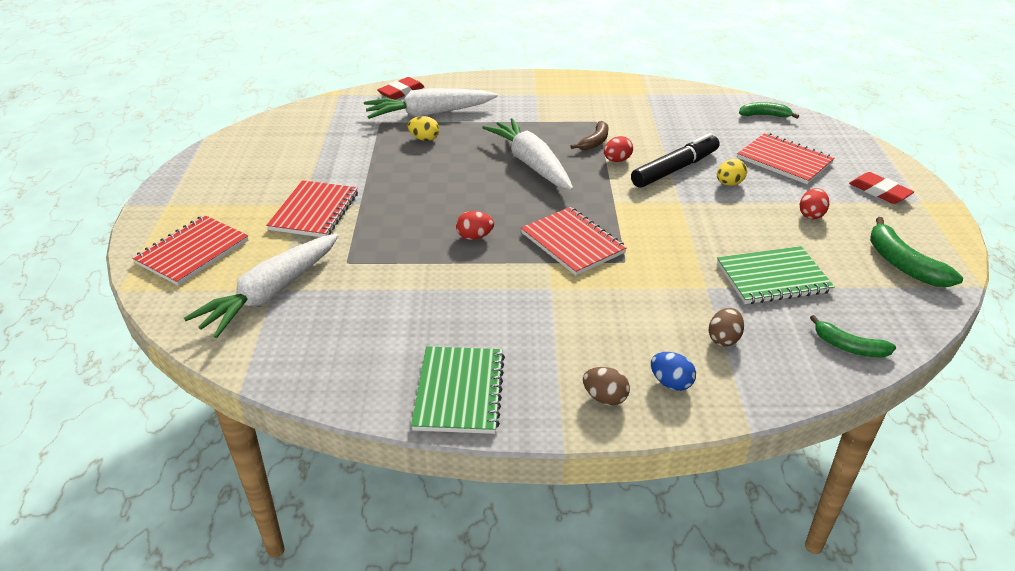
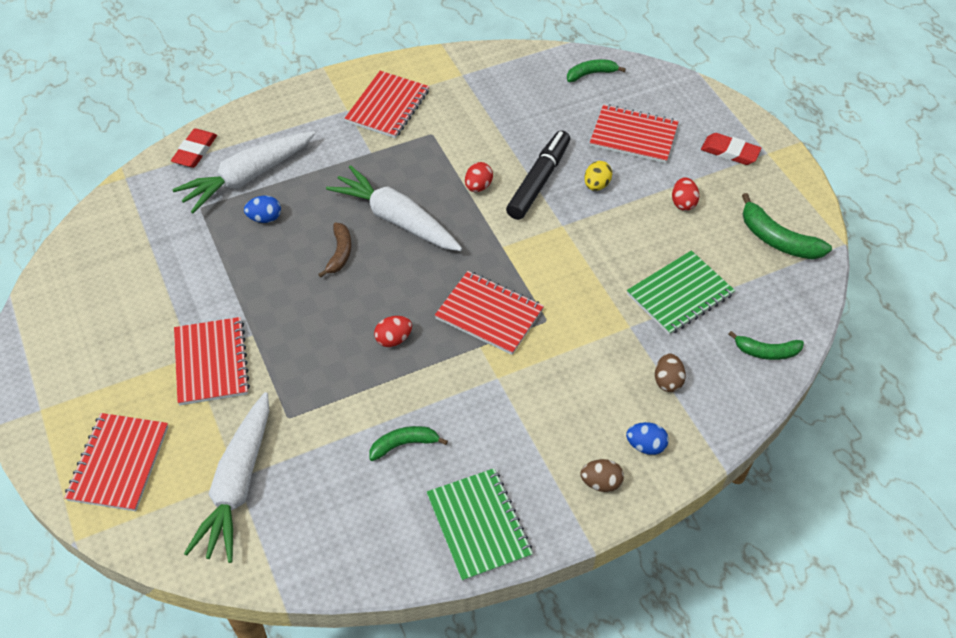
camera: 25 degrees left, 15 degrees up
(424, 139) = (265, 218): yellow egg -> blue egg
(432, 310) = (404, 444): none -> green banana
(571, 99) = (388, 106): none -> red notebook
(594, 142) = (444, 166): brown banana -> brown banana (340, 253)

